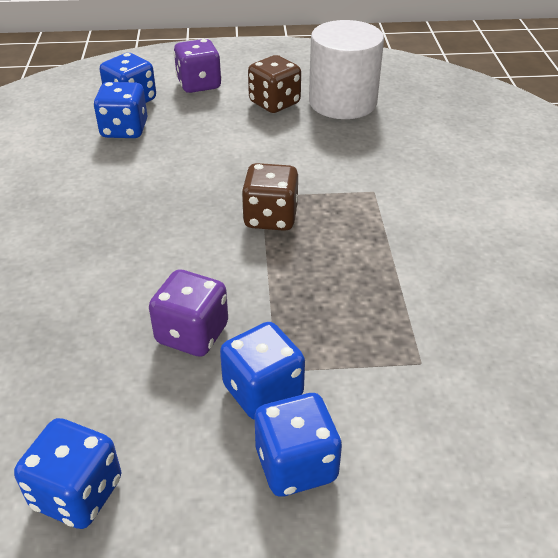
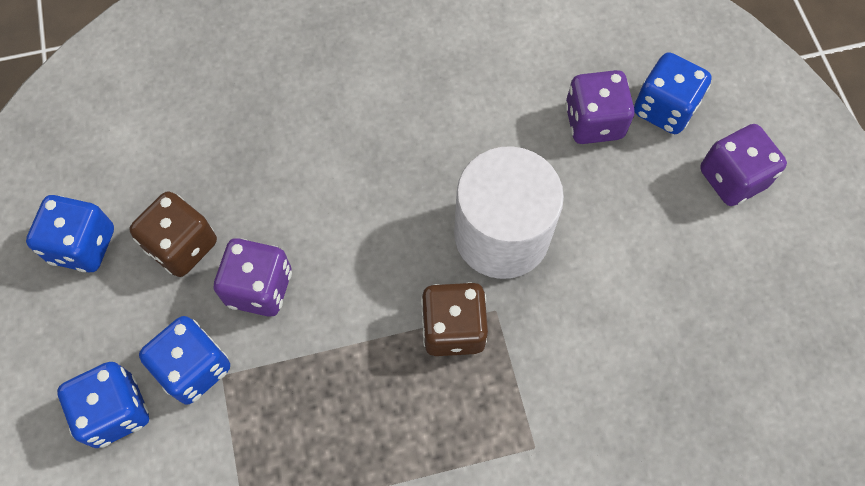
camera: 80 degrees right, 25 degrees up
(124, 130) = (594, 122): blue dice -> purple dice
(274, 103) = (714, 287): brown dice -> brown dice (182, 246)
(342, 102) = (746, 382): white cylinder -> white cylinder (502, 234)

